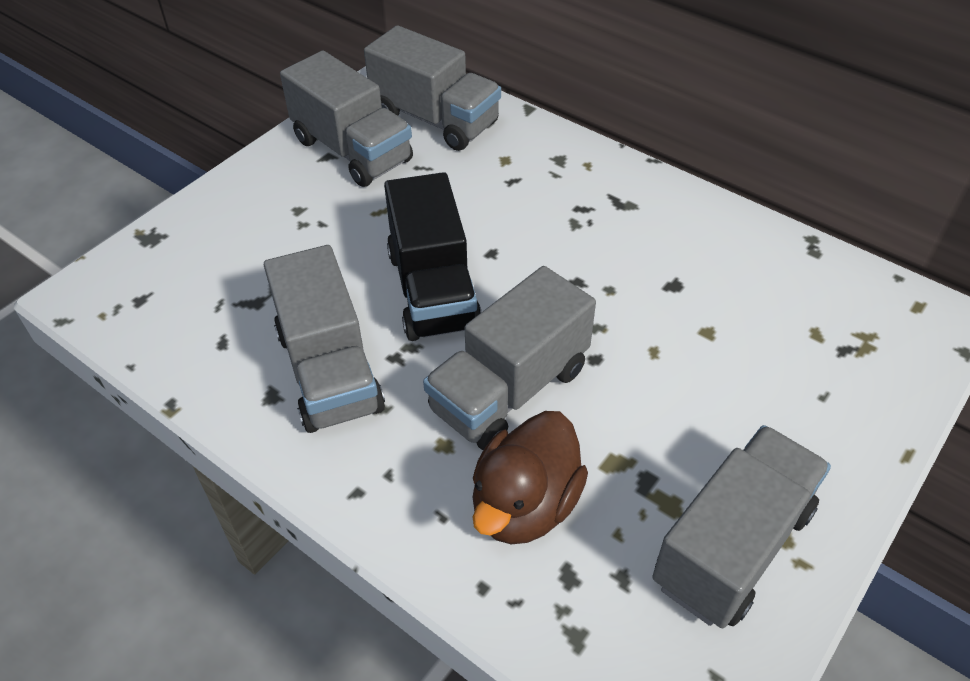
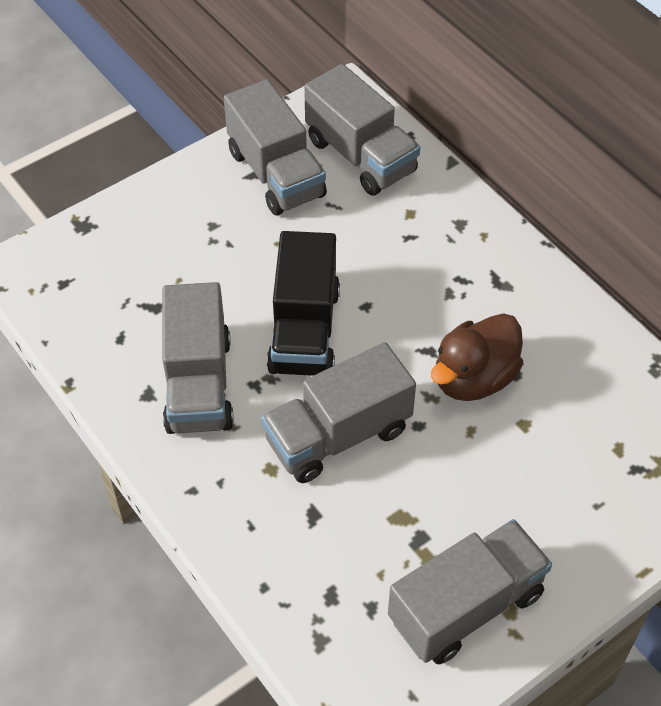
camera: 15 degrees right, 5 degrees up
(525, 505) = (317, 533): brown duck -> brown duck (474, 378)

